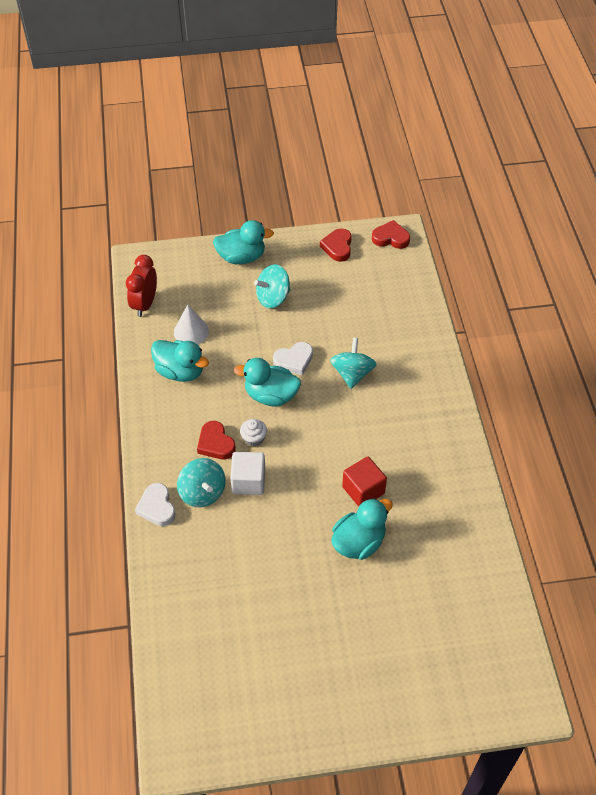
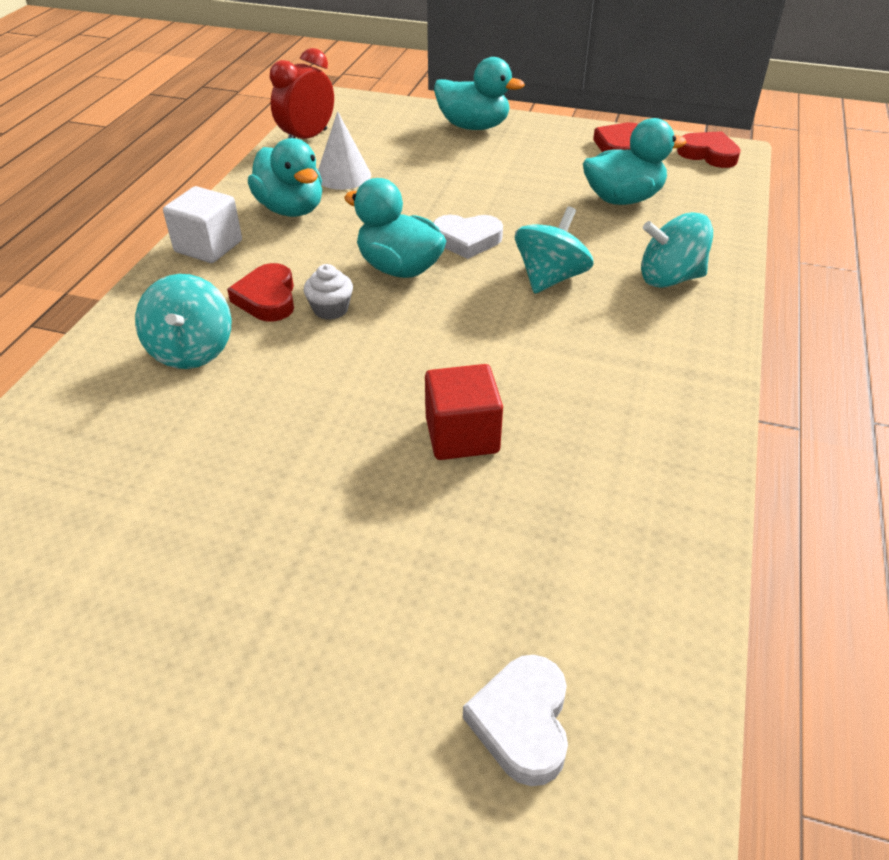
camera: 25 degrees right, 10 degrees down
(157, 507) = (107, 346): white heart -> white heart (522, 722)
(248, 481) = (275, 359): white cube -> white cube (208, 247)
(273, 298) = (487, 171): turquoise spinning top -> turquoise spinning top (669, 278)
(359, 542) = (396, 514): turquoise duck -> turquoise duck (623, 199)

